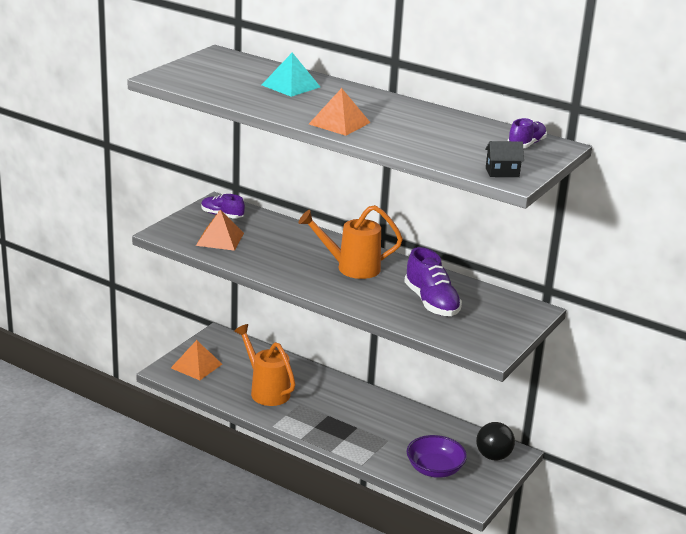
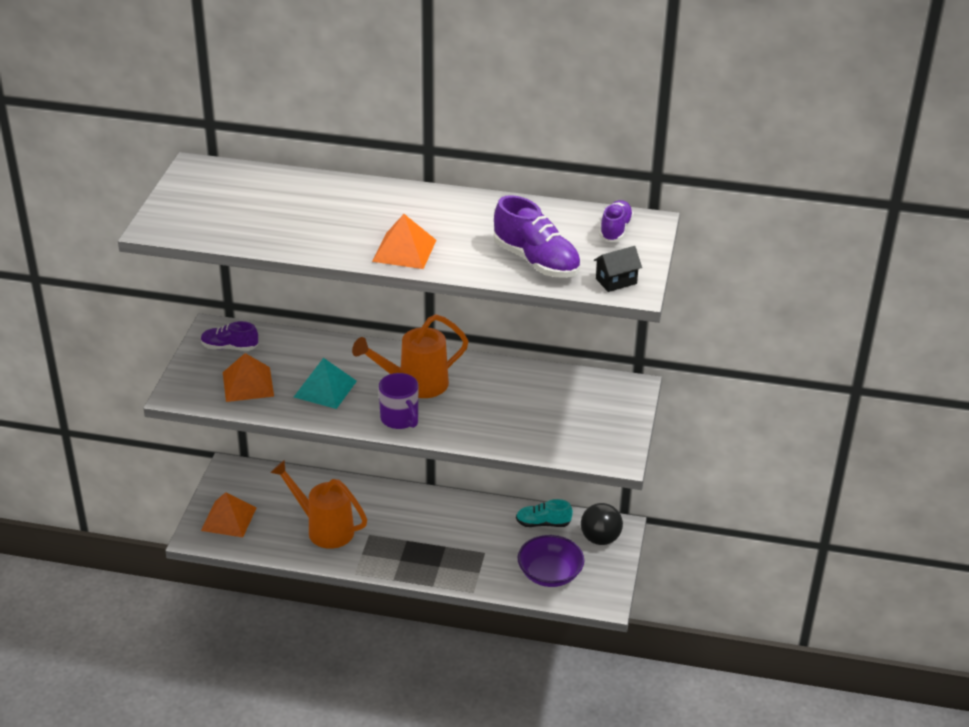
camera: 20 degrees left, 10 degrees up
(291, 86) = (313, 202): turquoise pyramid -> turquoise pyramid (325, 389)
(323, 286) = (400, 419): none -> purple mug
(431, 302) = (524, 409): purple shoe -> purple shoe (536, 261)
(449, 433) = (543, 523): none -> turquoise shoe

